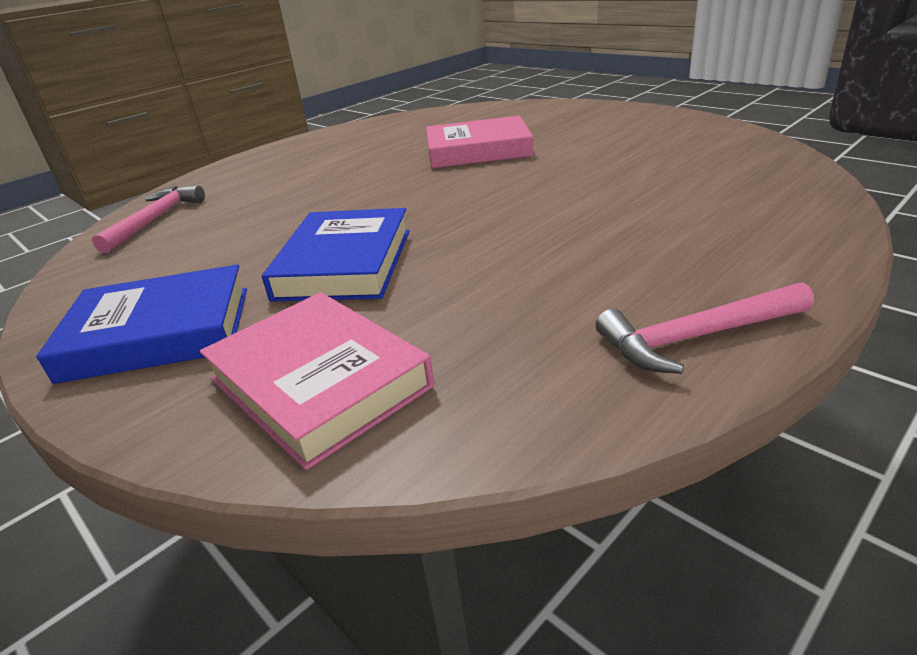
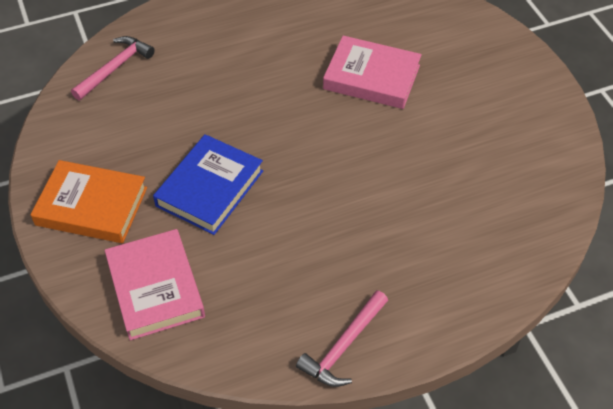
camera: 20 degrees right, 20 degrees up
(159, 333) = (91, 206): blue book -> orange book
(695, 337) = (343, 347): pink hammer -> pink hammer turned 60 degrees counterclockwise

